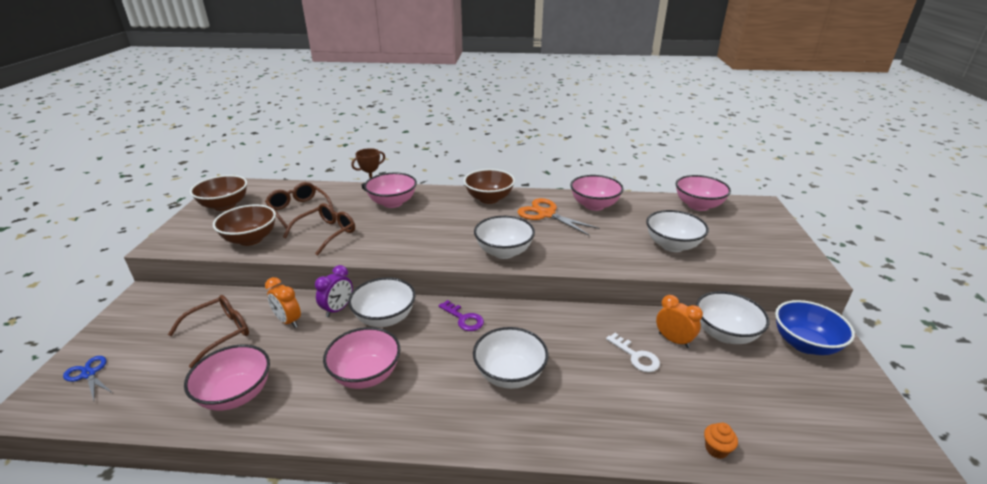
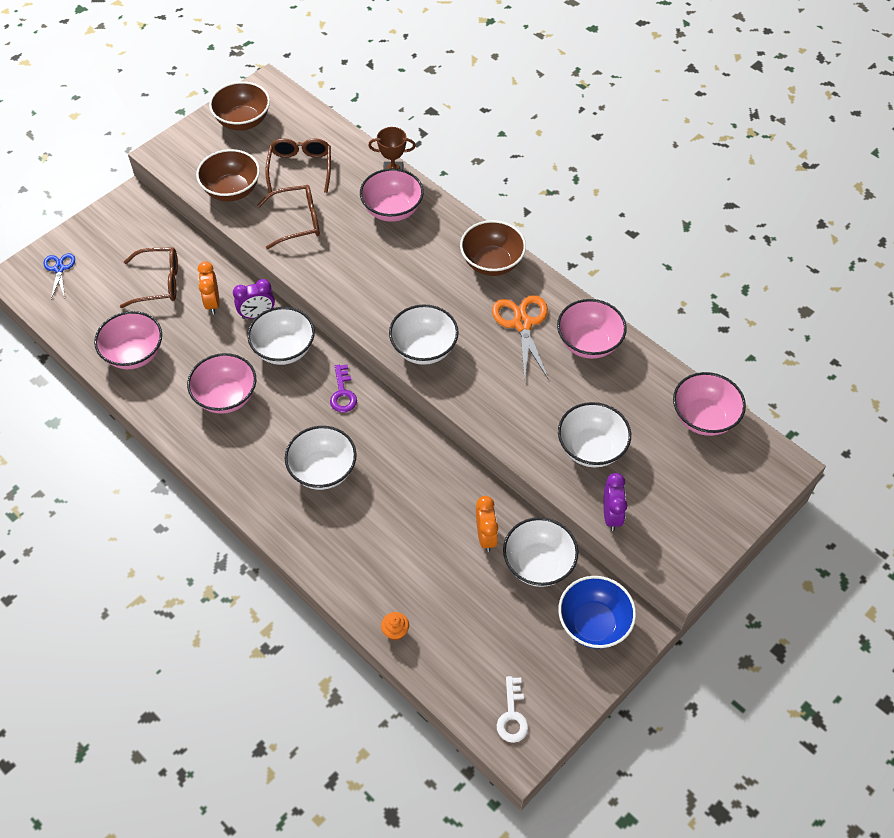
camera: 40 degrees right, 25 degrees up
(636, 356) = (435, 526): white key -> white key (512, 715)
(736, 268) = (611, 515): none -> purple clock

